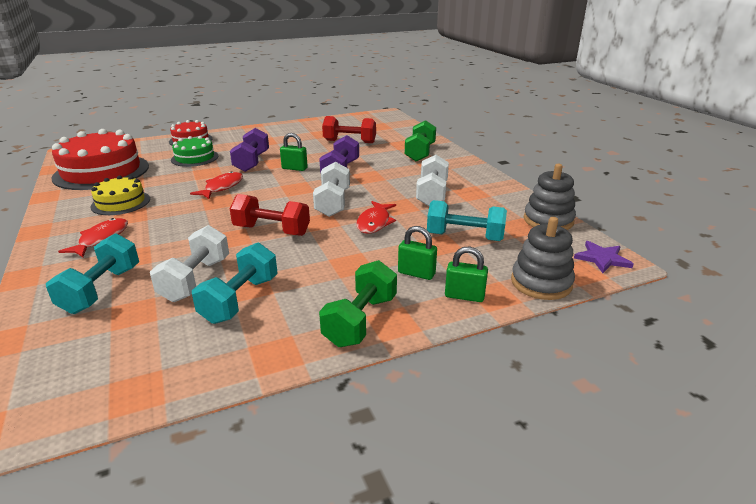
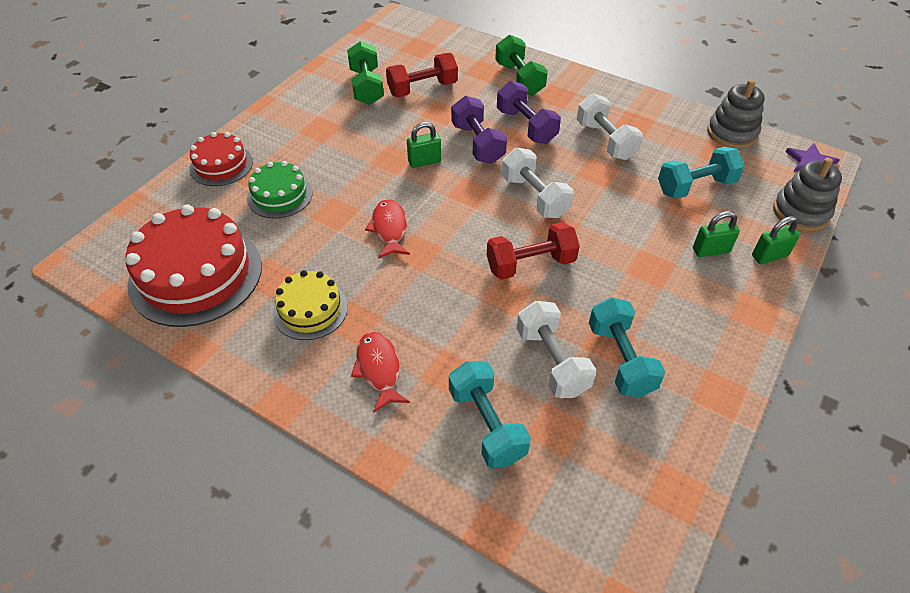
camera: 35 degrees left, 20 degrees up
(252, 162) = (361, 172): purple dumbbell -> purple dumbbell (526, 126)
(360, 321) = (733, 324): green dumbbell -> green dumbbell (366, 87)
(374, 223) = (605, 206): red fish -> none

